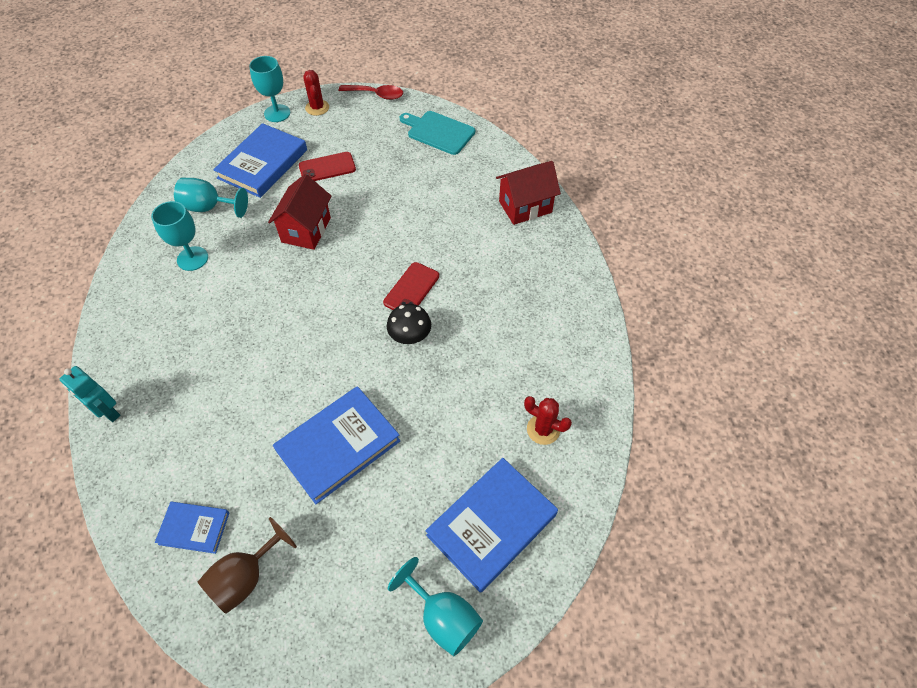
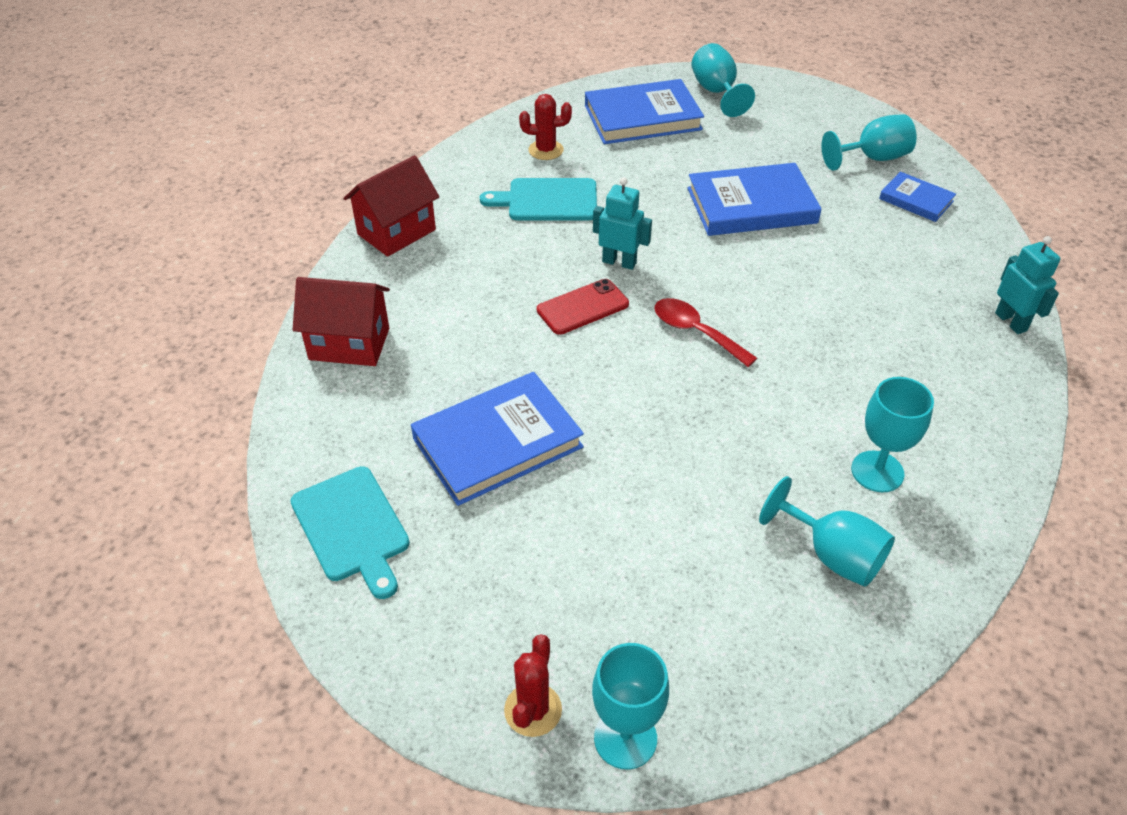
camera: 150 degrees left, 10 degrees down
(246, 577) = (872, 158): brown goblet -> turquoise goblet
(263, 164) = (705, 608): blue book -> blue book (497, 442)
(306, 230) = (682, 443): red house -> red house (396, 232)
(327, 167) = (592, 544): red phone -> none
(376, 95) = (391, 684): red spoon -> red spoon (695, 332)
(410, 336) = (619, 262): black mushroom -> turquoise robot
(499, 371) = (548, 200): none -> turquoise cutting board
(543, 429) = (546, 150): red cactus -> red cactus turned 60 degrees counterclockwise

